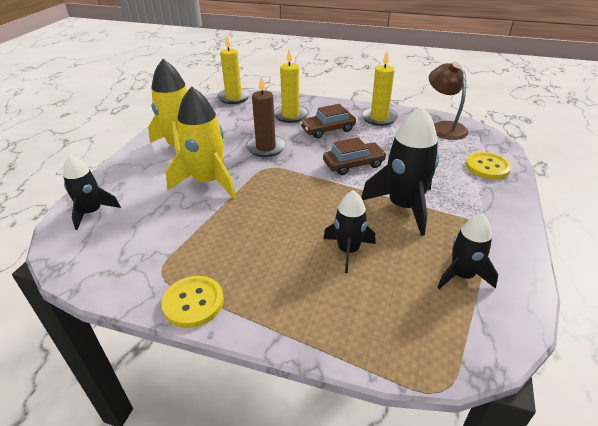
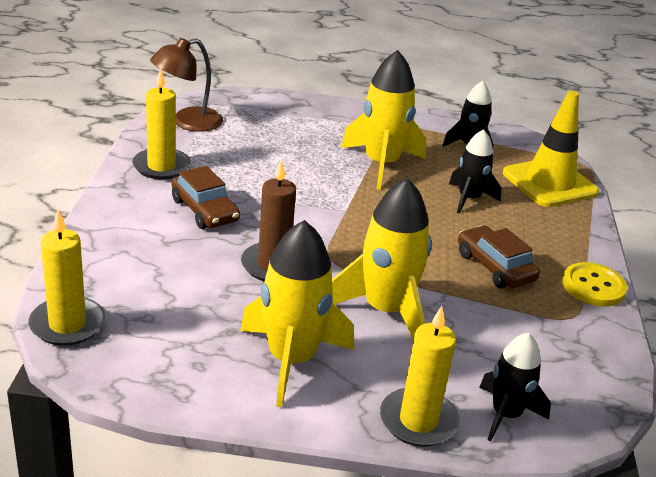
camera: 105 degrees left, 5 degrees down
(290, 115) = (154, 247): yellow candle -> yellow candle (418, 421)
(353, 164) = (302, 191): brown car -> brown car (495, 267)
(388, 329) = (549, 183): none -> yellow traffic cone
(404, 207) = (382, 164): black rocket -> yellow rocket
(487, 167) = (284, 110): yellow button -> none

